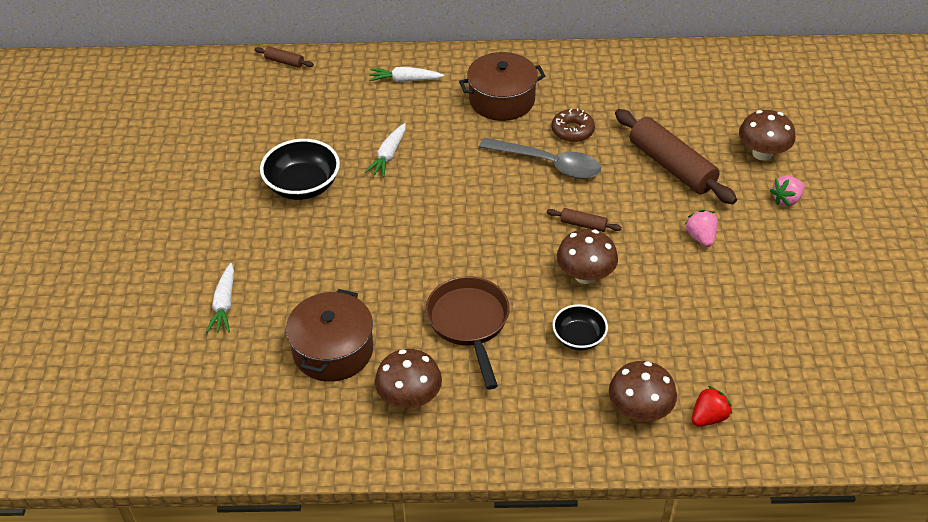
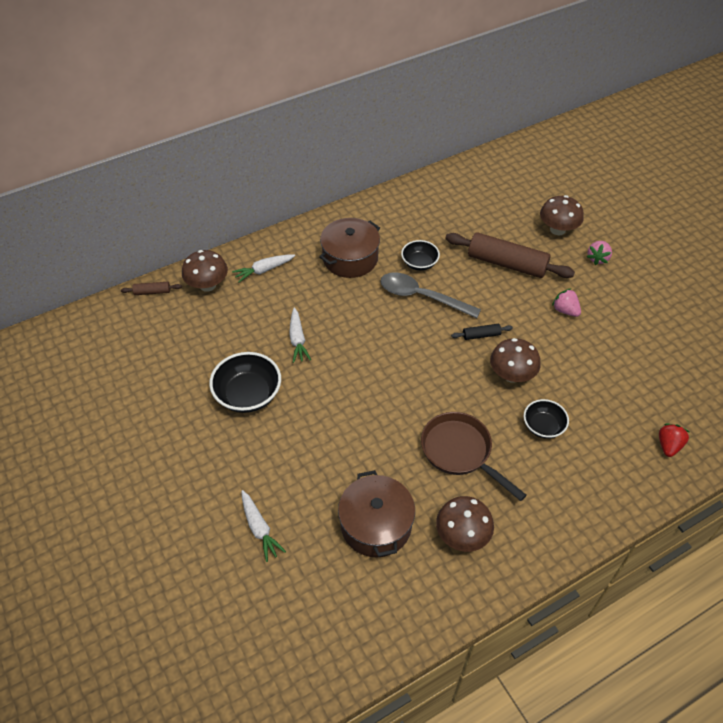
camera: 30 degrees left, 5 degrees up
(548, 164) = (421, 297): grey spoon -> grey spoon turned 150 degrees counterclockwise
(572, 131) = (419, 263): brown donut -> black bowl
(583, 225) = (481, 335): brown rolling pin -> black rolling pin
(639, 410) = (623, 463): brown mushroom -> brown mushroom (207, 285)

